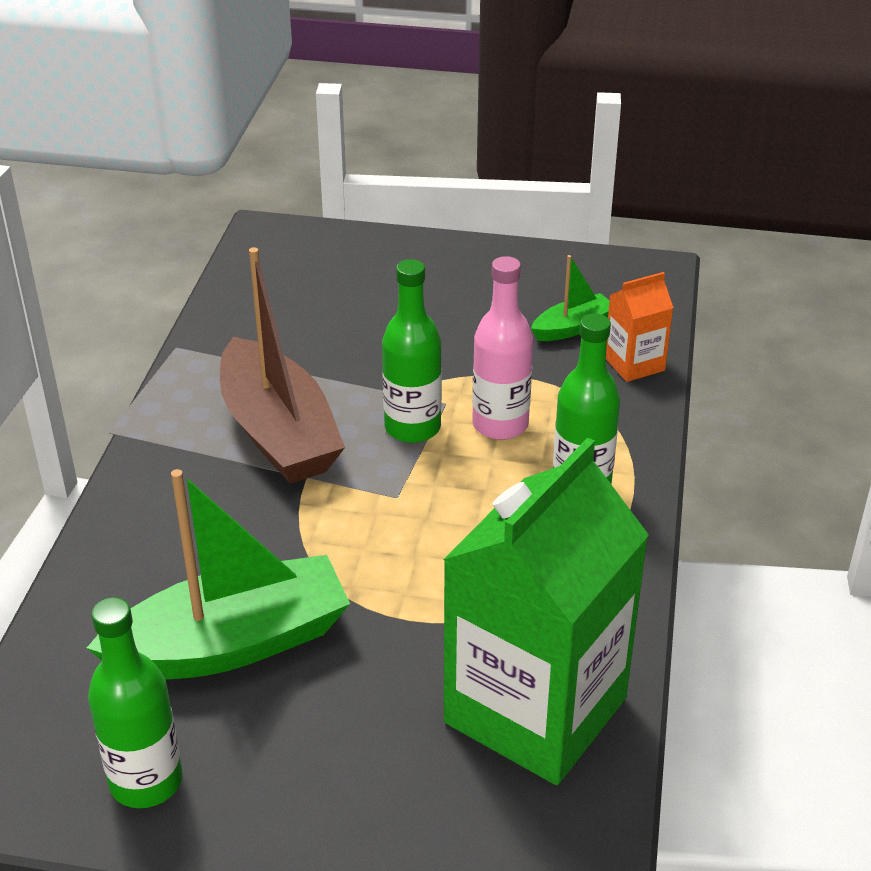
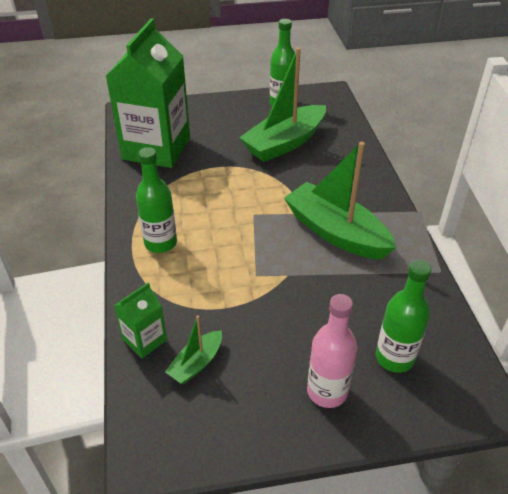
camera: 160 degrees right, 5 degrees up
(278, 433) = (336, 232): brown boat -> green boat
(412, 428) = (266, 254): green bottle -> green bottle (394, 358)
(500, 424) = (217, 269): pink bottle -> pink bottle (327, 391)
(634, 364) = (145, 340): orange carton -> green carton

